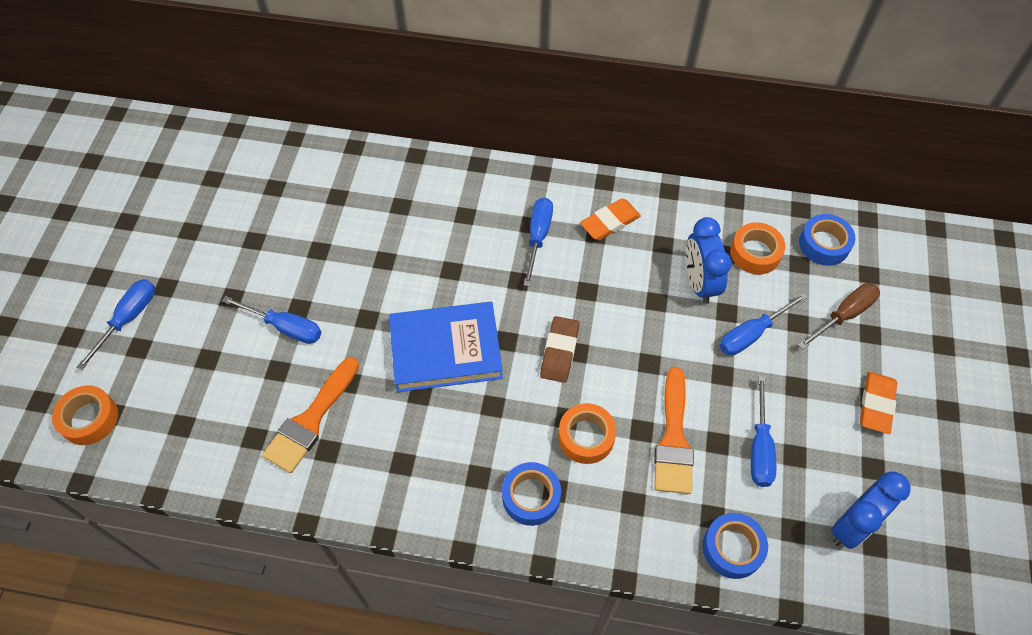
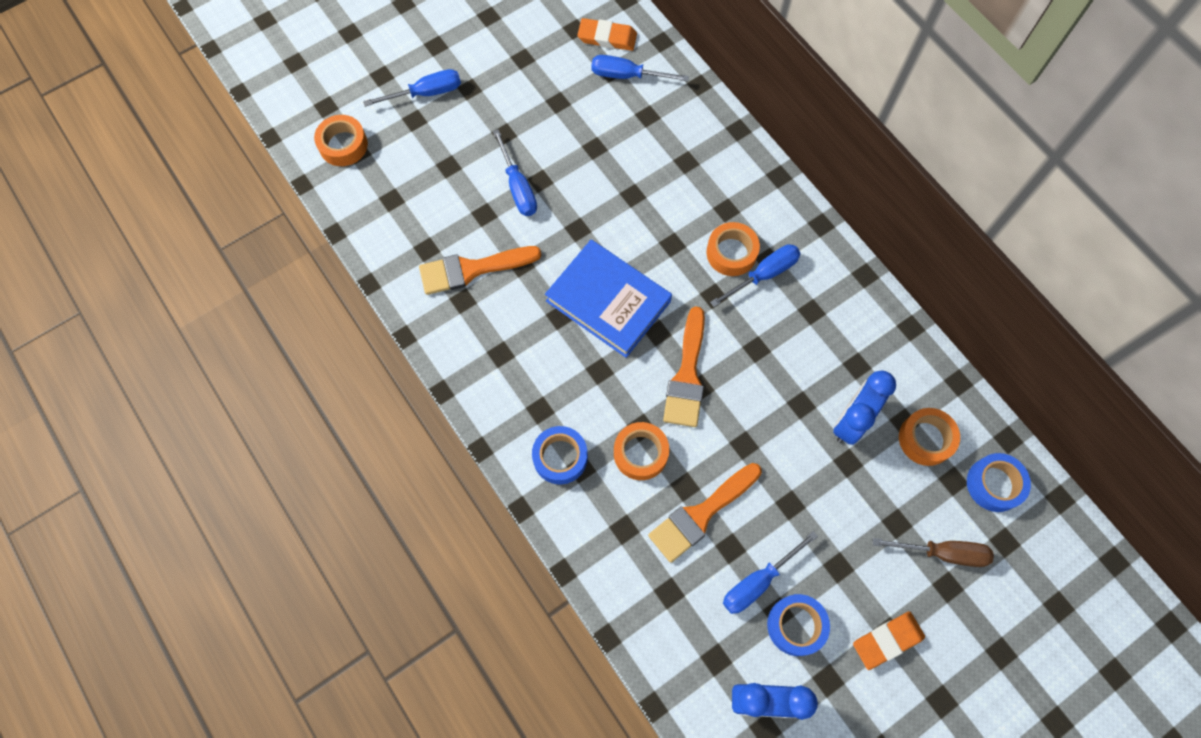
camera: 45 degrees right, 10 degrees up
(500, 241) = (731, 253): none -> orange tape
(559, 351) = (687, 375): brown eraser -> orange brush
(610, 222) = (833, 311): orange eraser -> orange eraser (607, 38)
(732, 548) = (659, 627): blue tape -> blue tape (796, 625)
(752, 334) = (848, 497): blue screwdriver -> blue screwdriver (627, 76)

